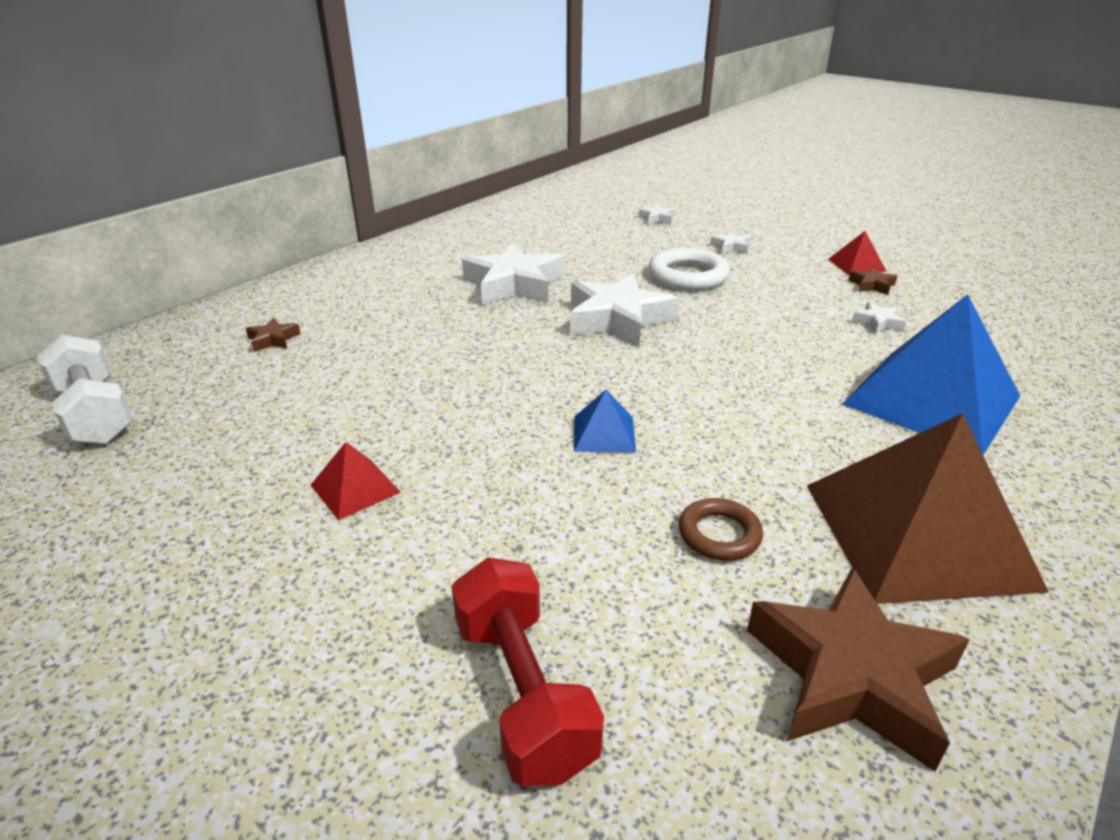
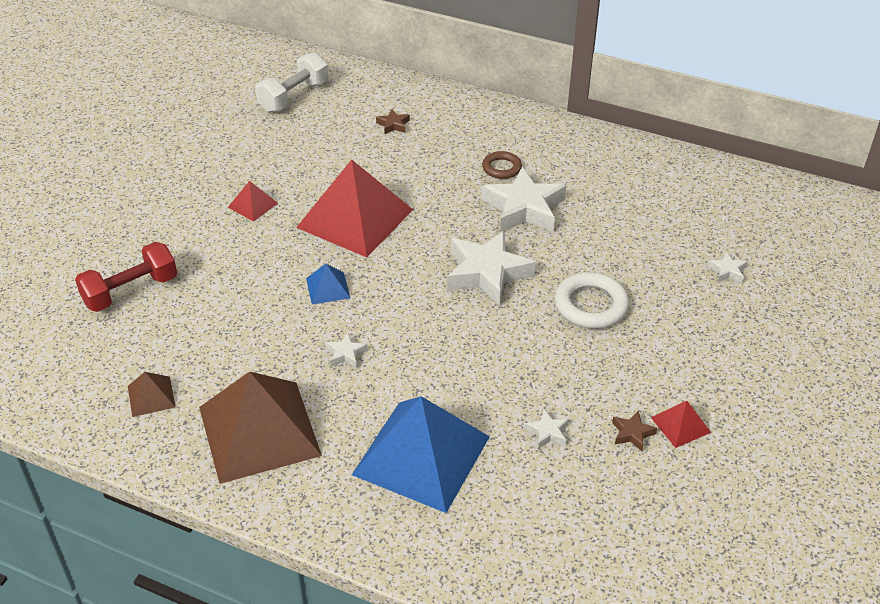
camera: 75 degrees right, 10 degrees up
(459, 393) = (355, 218): none -> red pyramid
(719, 534) = (243, 345): brown ring -> brown ring (501, 168)
(731, 247) = (678, 330): white star -> white star (346, 354)
(851, 675) = (151, 396): brown star -> brown pyramid

